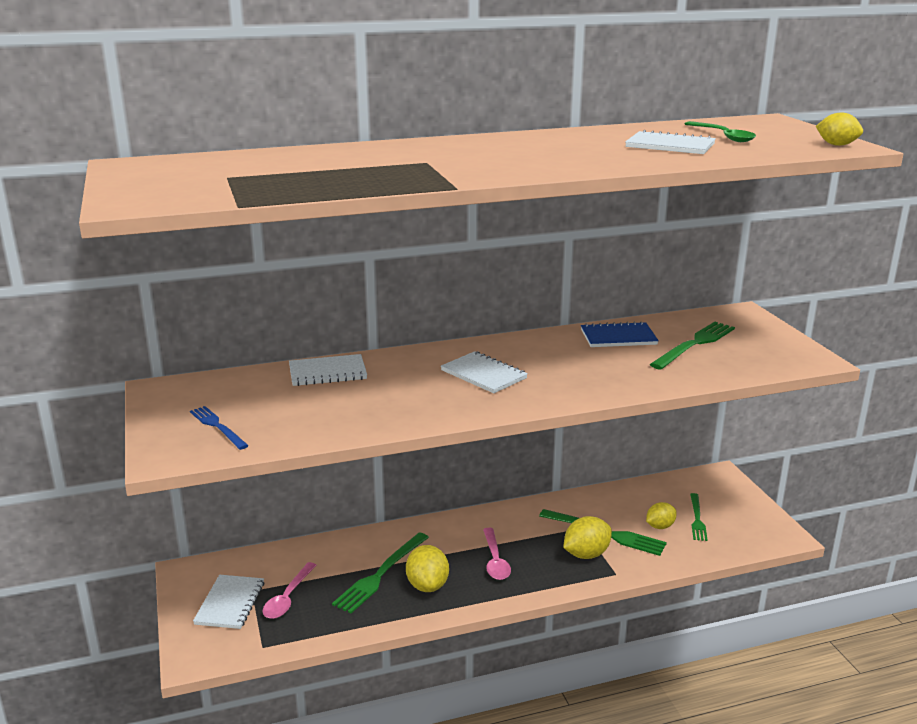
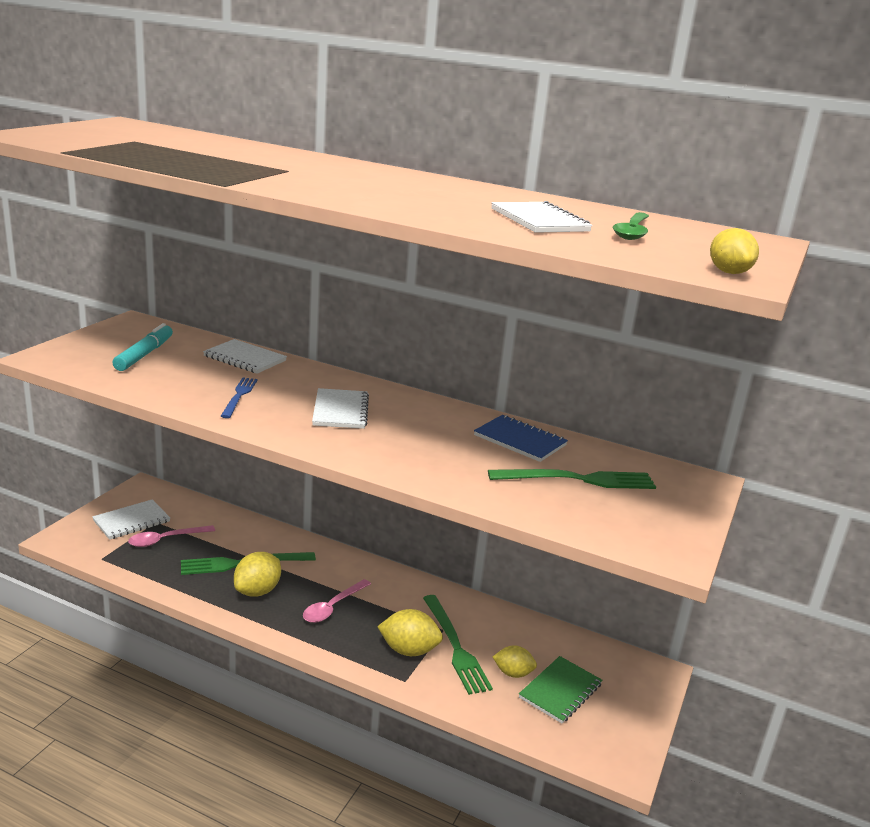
camera: 40 degrees right, 0 degrees up
(217, 426) = (107, 356): blue fork -> blue fork (239, 396)
(244, 409) = (144, 354): none -> turquoise marker
(697, 519) = (560, 691): green fork -> green notebook

